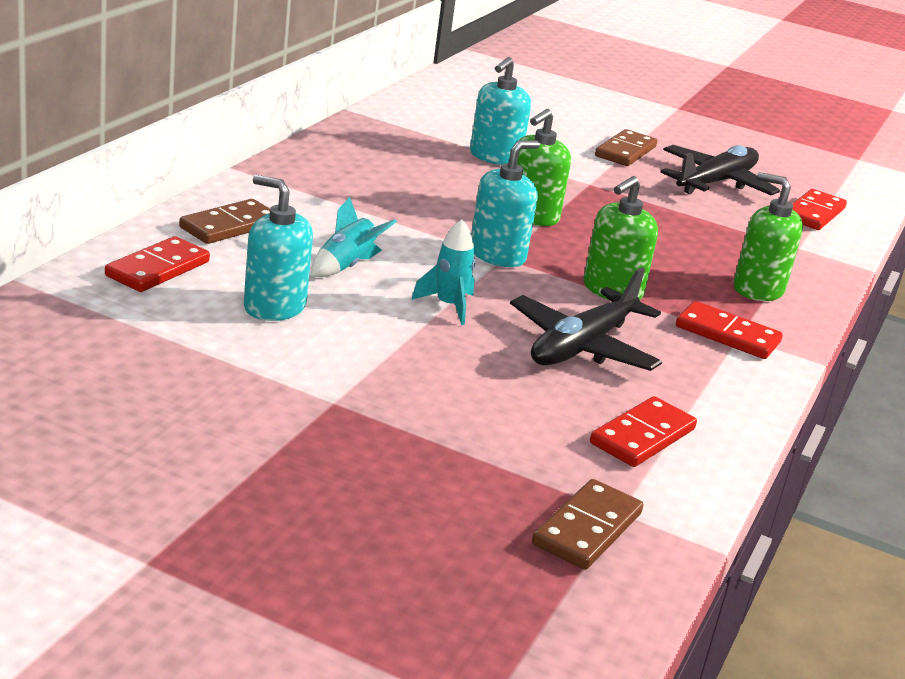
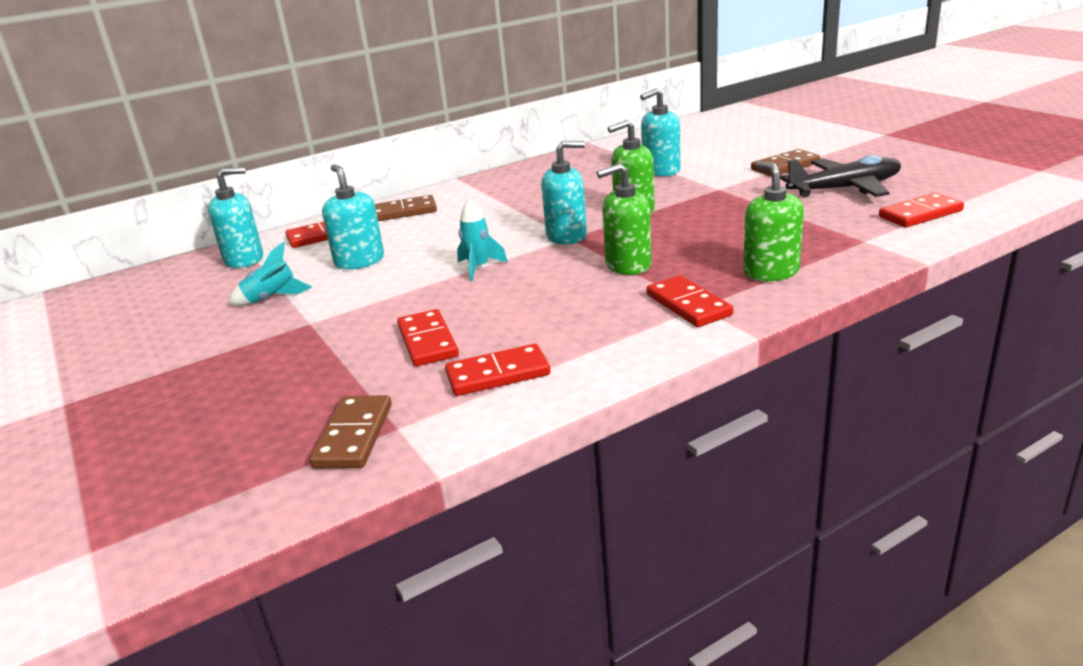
camera: 40 degrees right, 0 degrees up
(86, 316) = (244, 259): none -> turquoise soap dispenser
(346, 266) = (444, 239): turquoise rocket -> turquoise rocket (271, 298)
(516, 408) = (427, 341): none -> red domino
(582, 346) = (543, 303): black plane -> none
(587, 529) = (354, 436): brown domino -> brown domino turned 60 degrees counterclockwise

